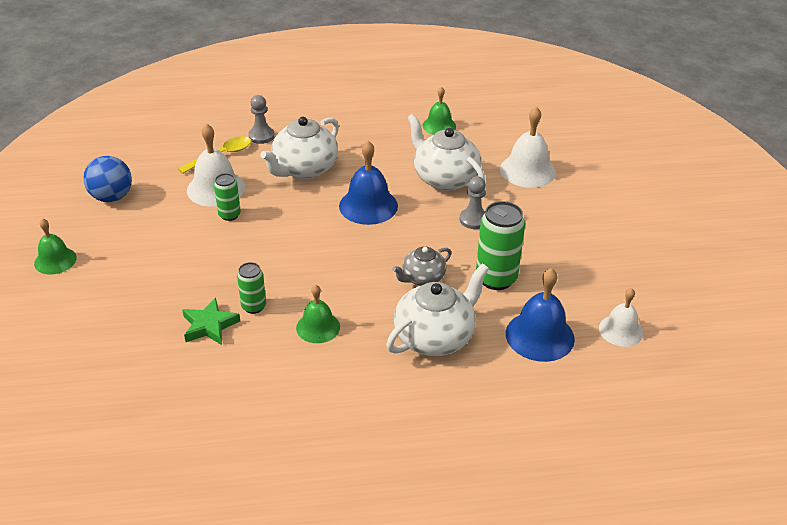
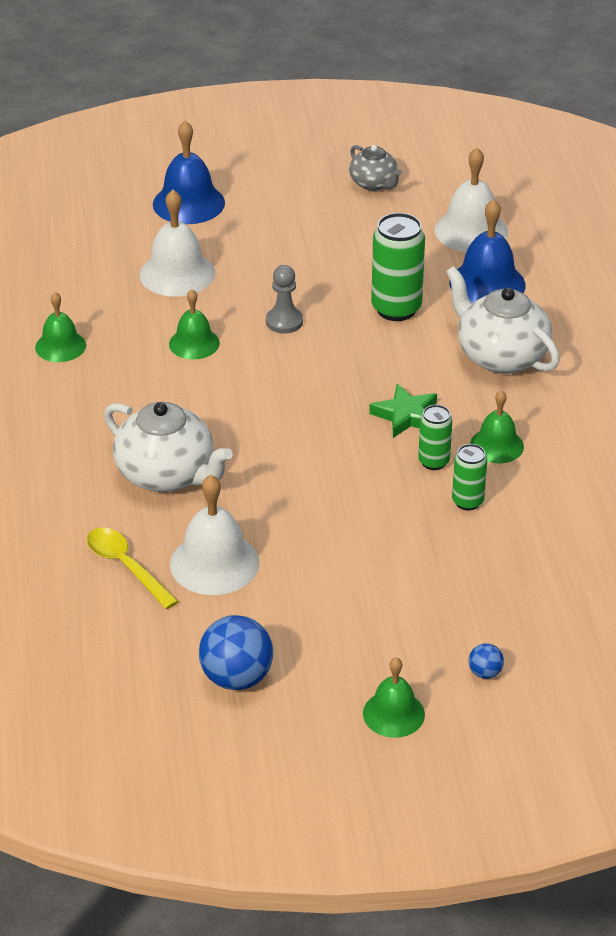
camera: 90 degrees left, 0 degrees up
(75, 304) = (485, 673): none -> blue ball
(209, 325) = (507, 537): green star -> green star (406, 415)
(229, 215) = (279, 542): green can -> green can (433, 462)
(261, 136) = (73, 526): grey pawn -> none
(368, 205) = (255, 410): blue bell -> blue bell (188, 203)
(422, 278) = (400, 364): grey teapot -> grey teapot (374, 184)
(444, 178) = (194, 343): white teapot -> green bell
(620, 330) = (471, 231): white bell -> white bell, size x1.56

